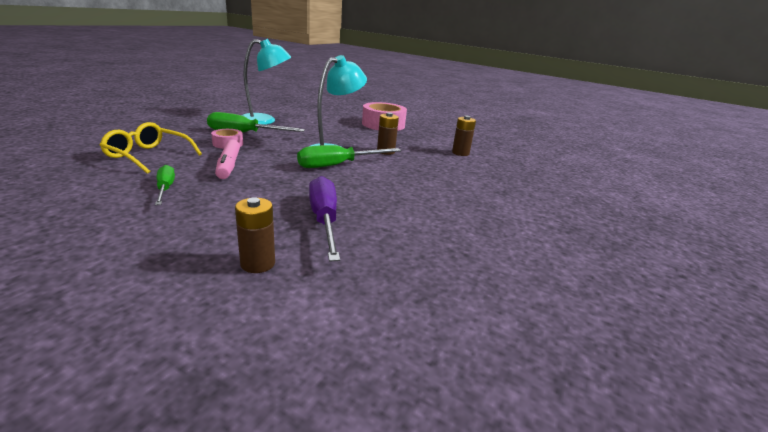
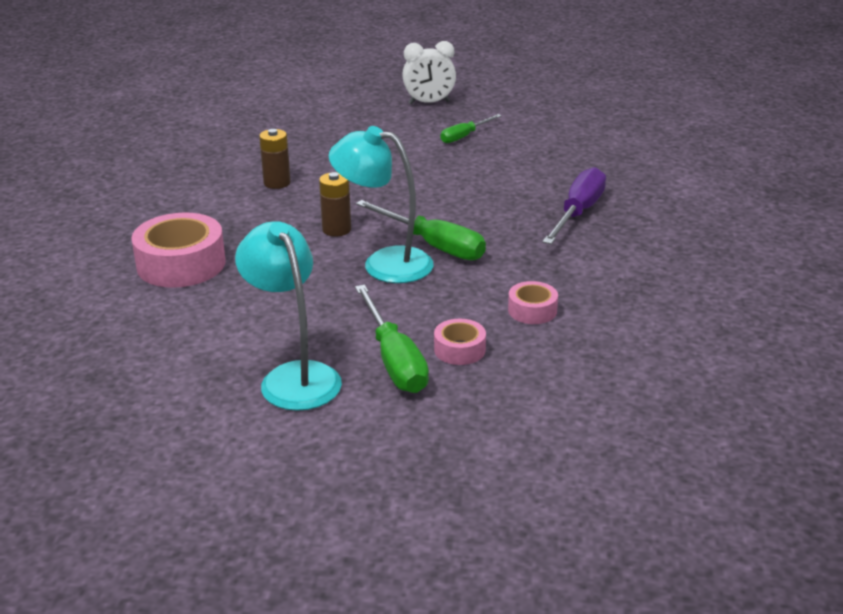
camera: 110 degrees left, 5 degrees up
(148, 156) = (584, 381): yellow glasses -> none
(165, 189) = (639, 314): green screwdriver -> green screwdriver (464, 136)
(228, 165) = (532, 310): pink marker -> pink tape
(258, 263) = (675, 216): brown battery -> none
(324, 220) = (578, 213): purple screwdriver -> purple screwdriver turned 150 degrees clockwise
(612, 231) = (429, 103): none -> white clock

